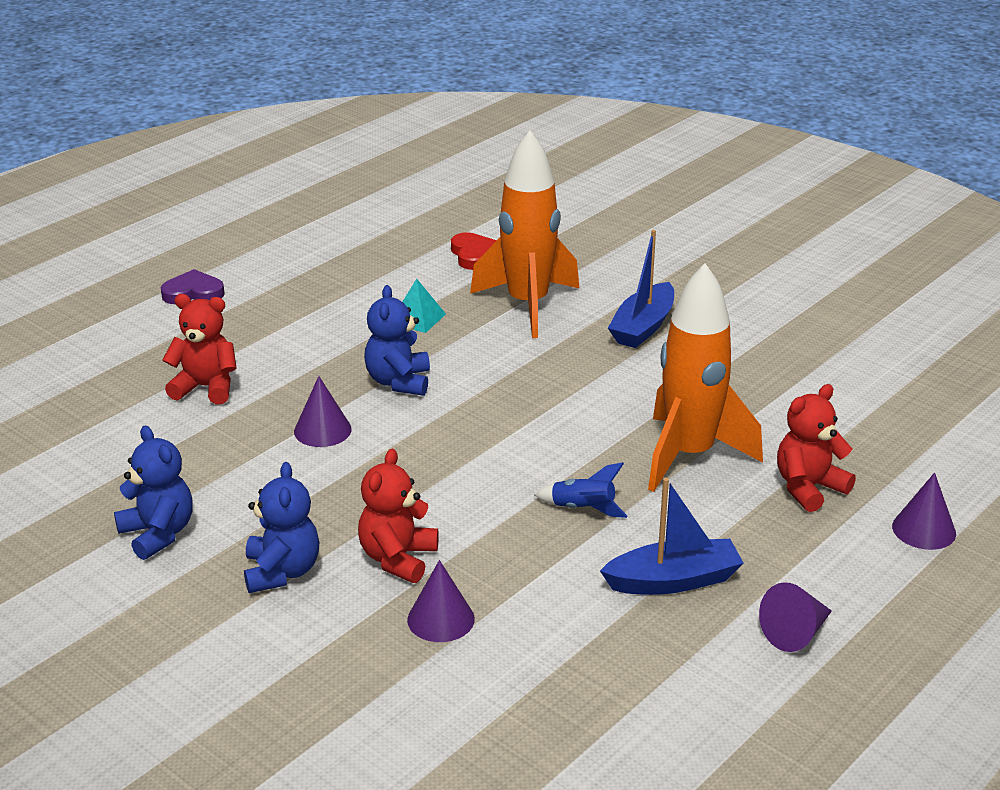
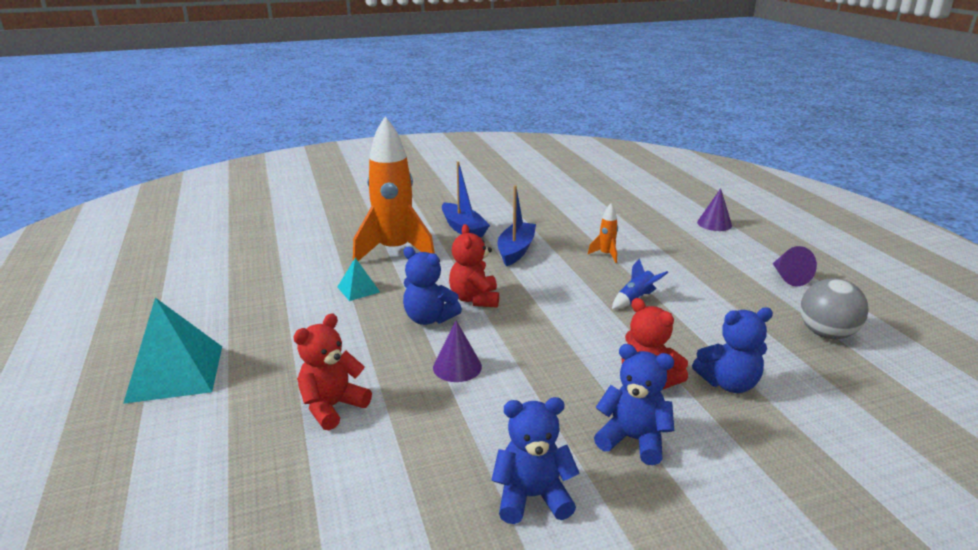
camera: 60 degrees left, 5 degrees down
(193, 293) = (175, 373): purple heart -> turquoise pyramid
(441, 619) = (728, 383): purple cone -> blue teddy bear
(474, 255) = (310, 249): red heart -> none
(642, 688) = (826, 334): none -> grey ball
(673, 581) = (725, 294): blue boat -> blue boat (516, 250)
(689, 455) = (606, 255): orange rocket -> orange rocket, size x0.41
(808, 488) = (660, 236): red teddy bear -> red teddy bear (475, 299)

